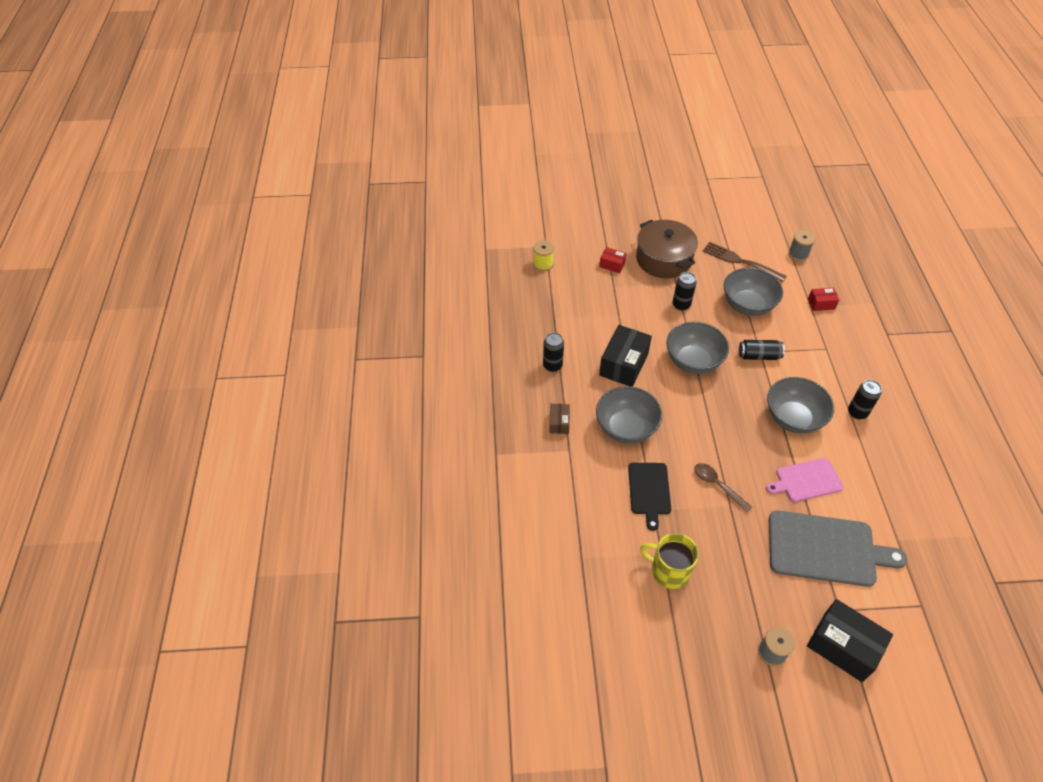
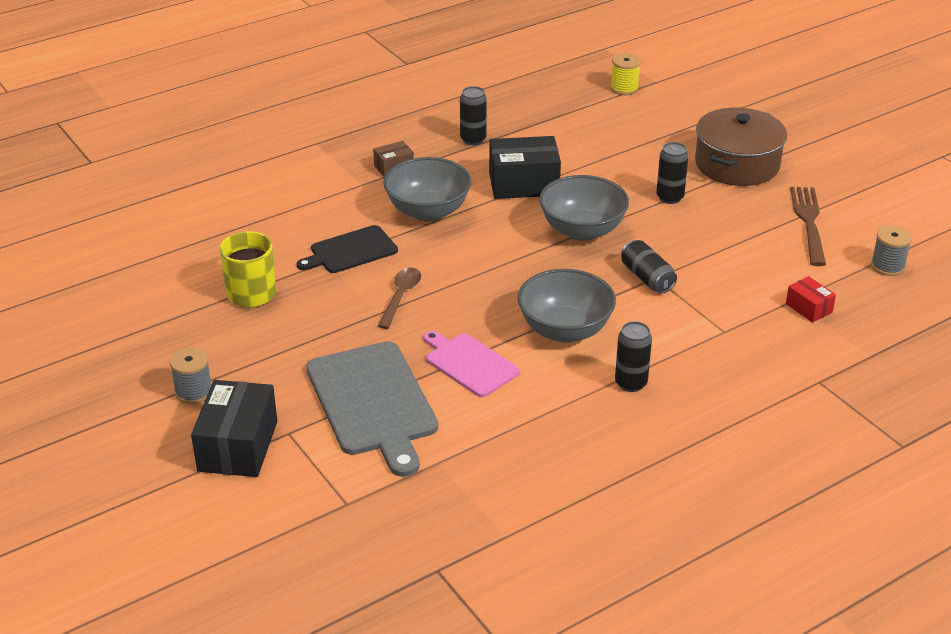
camera: 60 degrees right, 15 degrees down
(612, 265) = (680, 132): red box -> none
(747, 305) = (730, 247): grey bowl -> none

